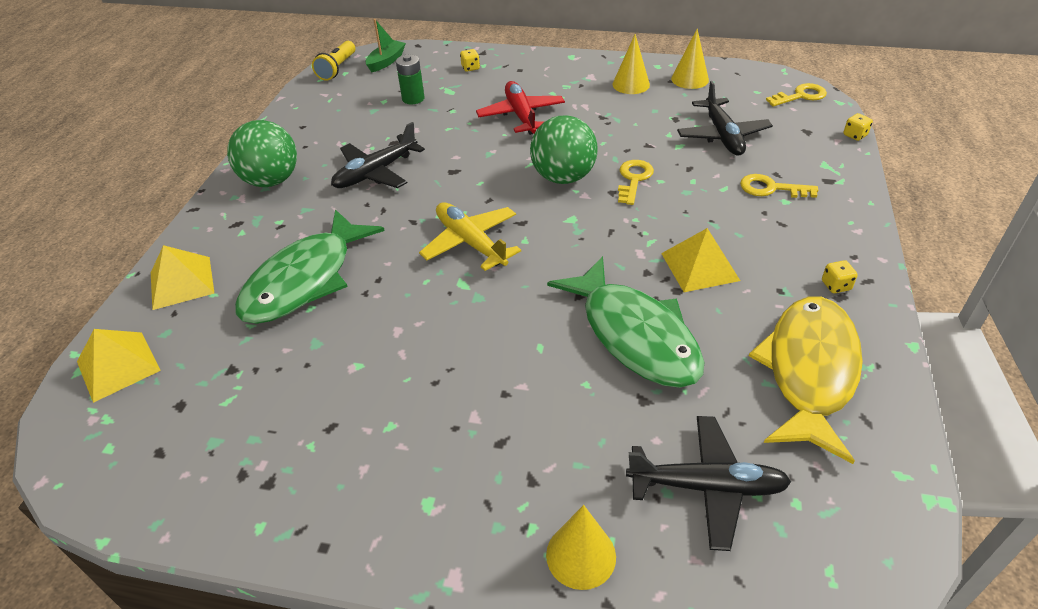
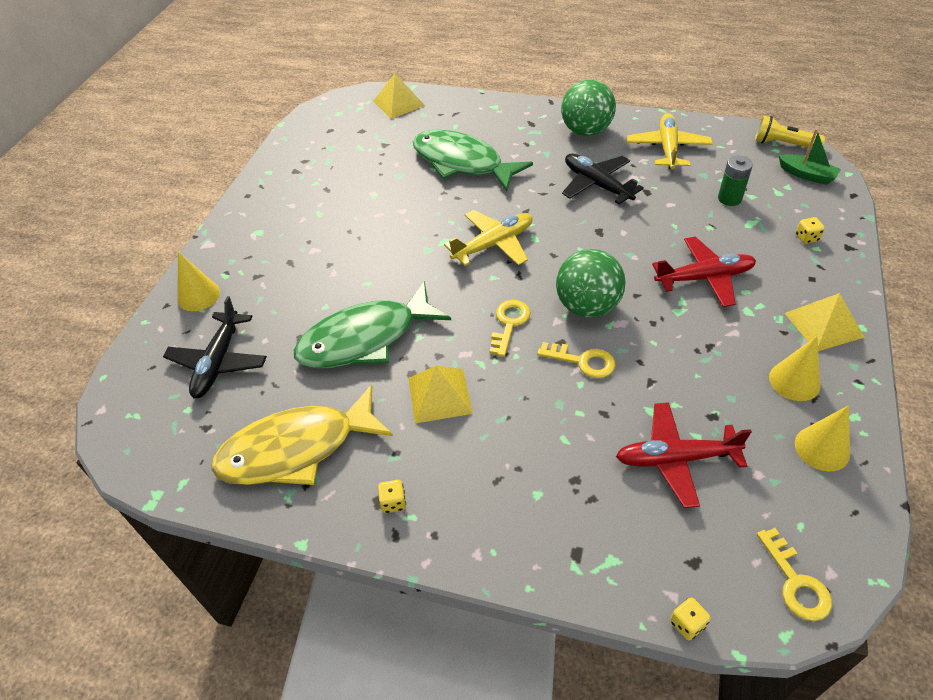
camera: 95 degrees right, 5 degrees up
(181, 282) = (469, 111): yellow pyramid -> yellow pyramid (823, 324)
(323, 128) = (667, 148): none -> yellow plane
(722, 136) = (675, 459): black plane -> red plane
(771, 188) = (562, 485): yellow key -> yellow key (509, 324)
(809, 371) = (296, 449): yellow fish -> yellow fish turned 135 degrees clockwise

